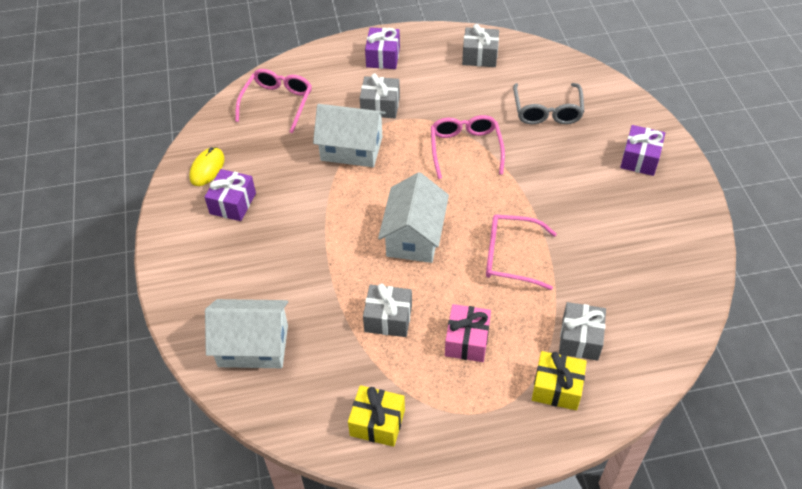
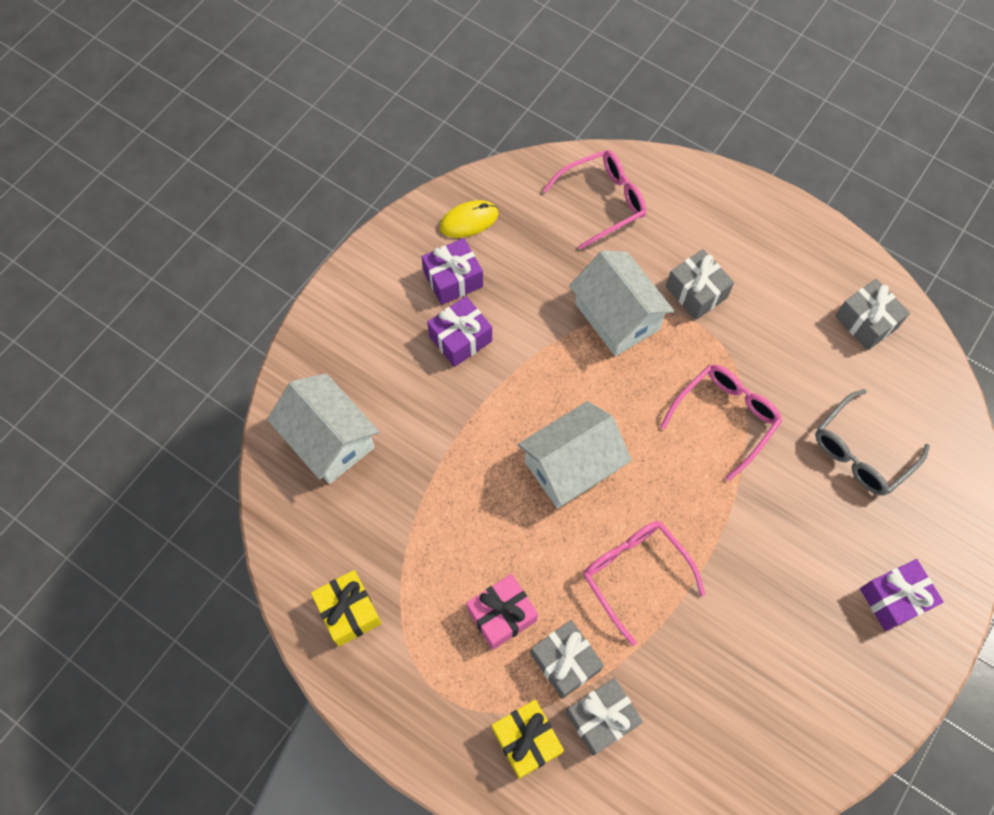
camera: 45 degrees right, 15 degrees up
(383, 57) = (762, 235): purple gift -> purple gift (460, 339)
(388, 318) = (460, 525): grey gift -> grey gift (565, 662)

